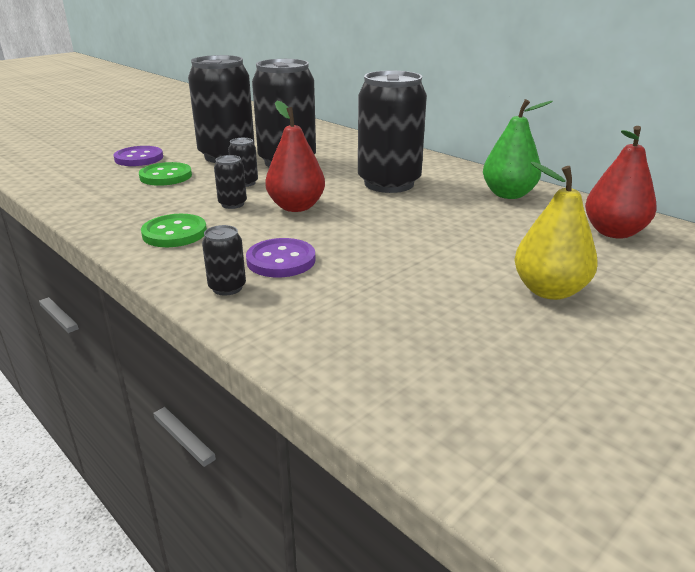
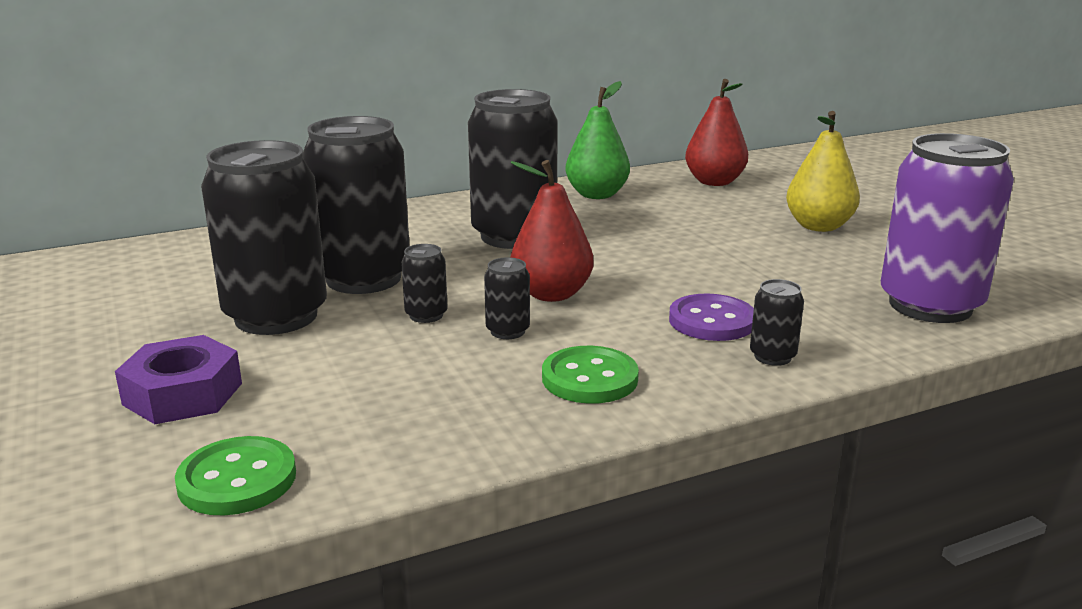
camera: 70 degrees left, 5 degrees down
(139, 158) = (183, 394): purple button -> purple nut
(166, 176) = (325, 373): green button -> green button (237, 479)
(379, 360) = (930, 305): none -> purple can

